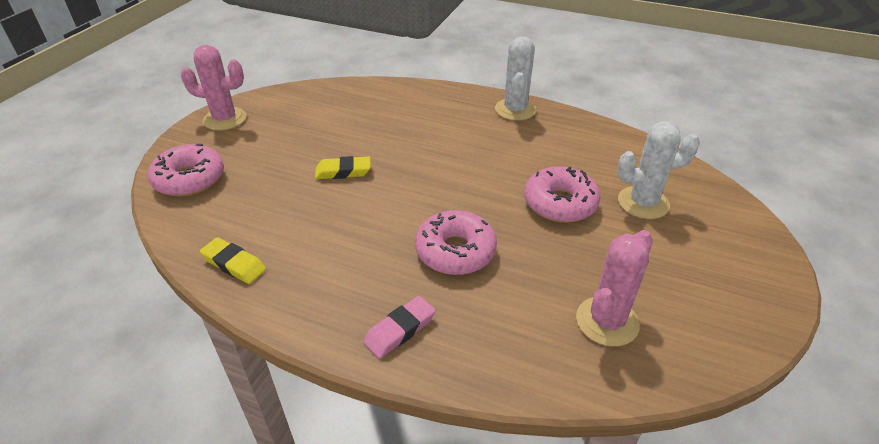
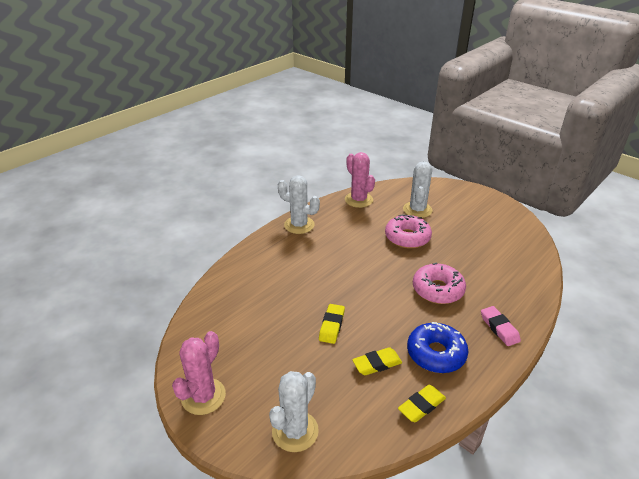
camera: 70 degrees left, 5 degrees down
(190, 179) = (295, 431): pink donut -> white cactus
(292, 217) = (377, 364): none -> yellow eraser
(324, 266) = (436, 354): none -> blue donut
(607, 321) = (503, 251): pink cactus -> pink cactus (358, 200)

